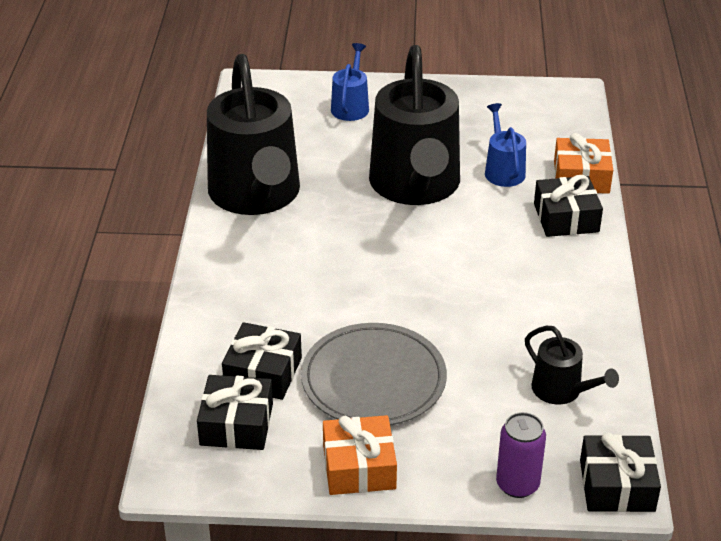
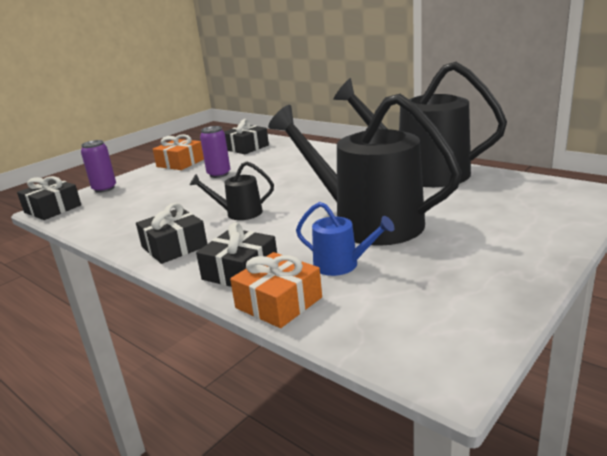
camera: 130 degrees right, 15 degrees down
(263, 373) = (266, 155): black gift -> black gift (174, 246)
(351, 106) = (524, 224): blue watering can -> none
(373, 379) = (219, 174): grey plate -> purple can
(561, 390) = (120, 214): black watering can -> black watering can (239, 213)

